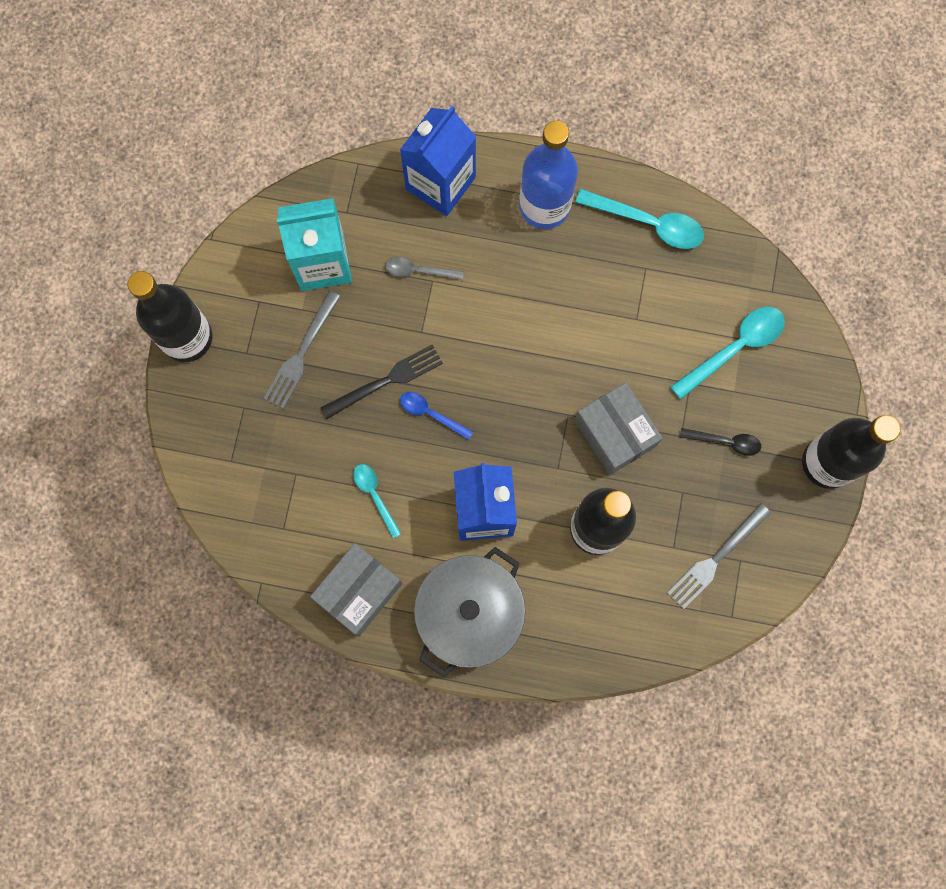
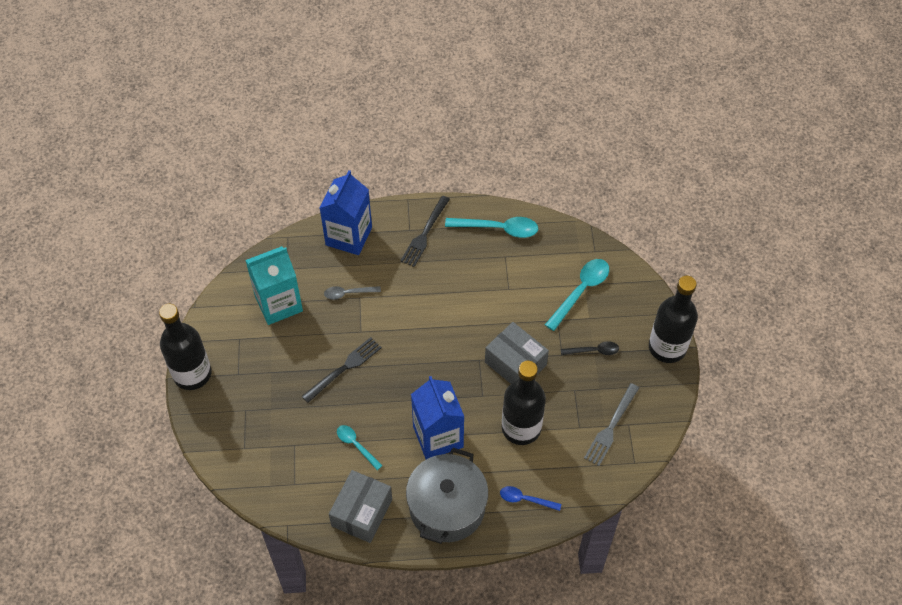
camera: 15 degrees left, 20 degrees down
(301, 354) = (278, 365): grey fork -> none
(431, 414) = (382, 382): blue spoon -> blue spoon (525, 499)
(544, 206) = (424, 234): blue bottle -> black fork

